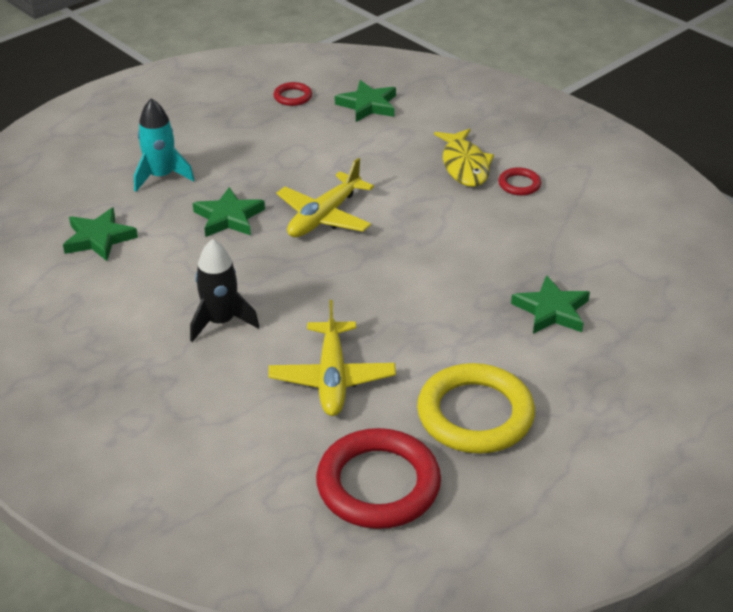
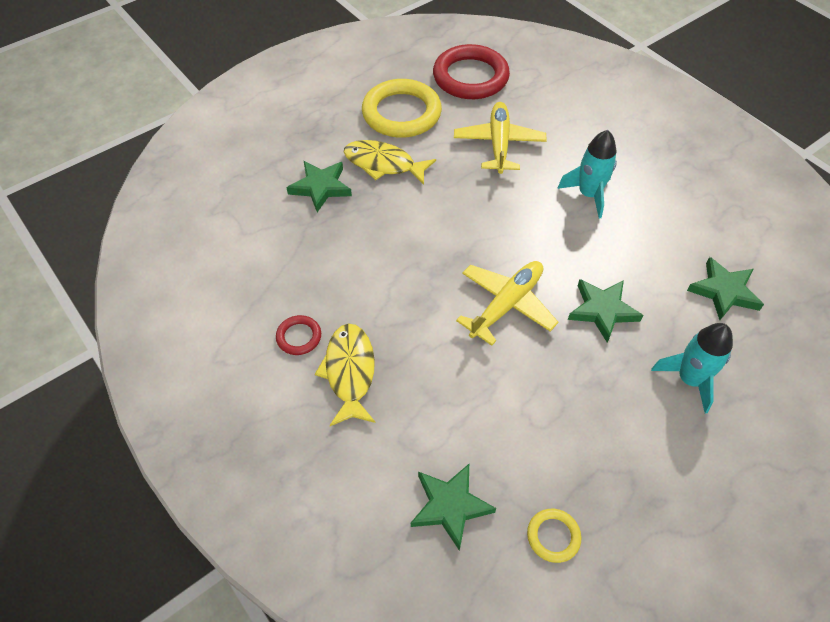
camera: 175 degrees left, 15 degrees up
(221, 321) = (588, 194): black rocket -> turquoise rocket
(293, 97) = (553, 536): red ring -> yellow ring
(482, 342) = (383, 164): none -> yellow fish

